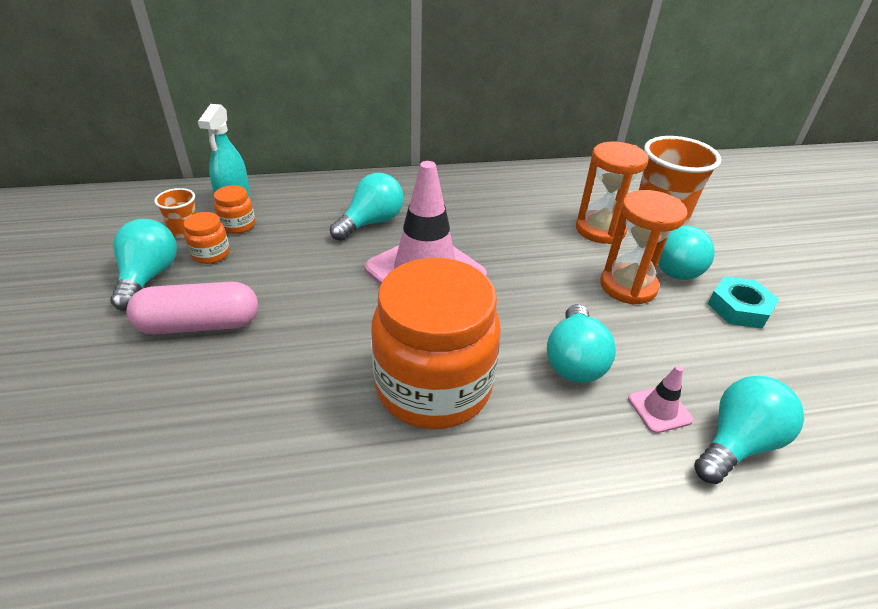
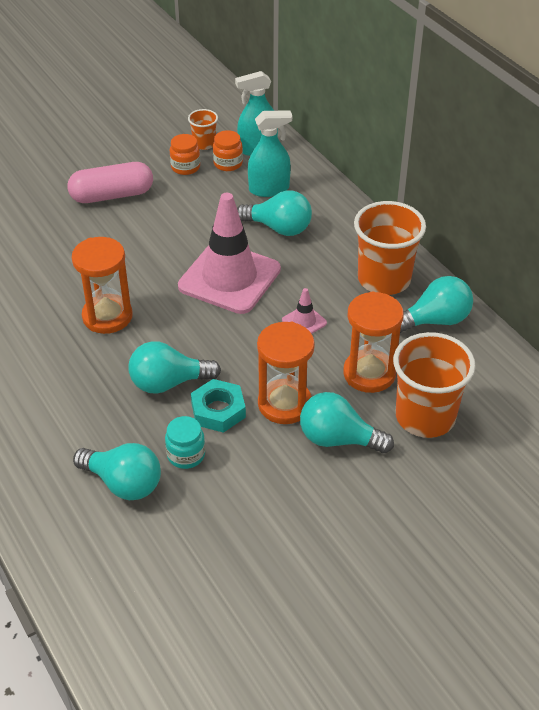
camera: 70 degrees right, 5 degrees up
(149, 277) = (145, 153): turquoise light bulb -> turquoise light bulb (435, 320)
(199, 325) = (112, 195): pink capsule -> pink capsule turned 75 degrees counterclockwise
(306, 212) = (269, 189): none -> turquoise spray bottle
(433, 386) = (107, 316): orange jar -> orange hourglass
(483, 190) = (384, 279): none -> orange cup
(659, 409) = (138, 437): pink traffic cone -> pink traffic cone (304, 322)
(693, 375) = (186, 455): none -> turquoise jar
(739, 308) = (297, 485): turquoise nut -> turquoise nut (218, 410)

